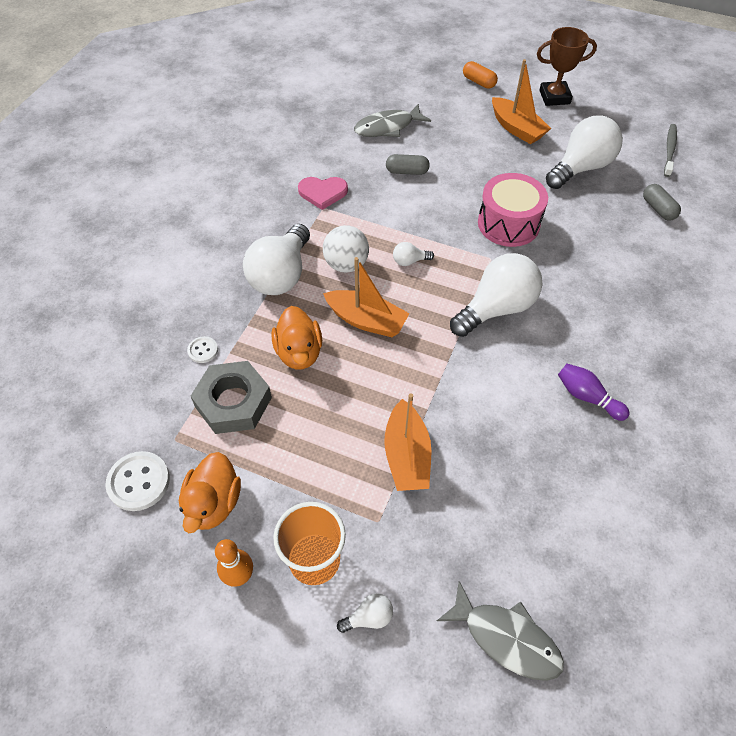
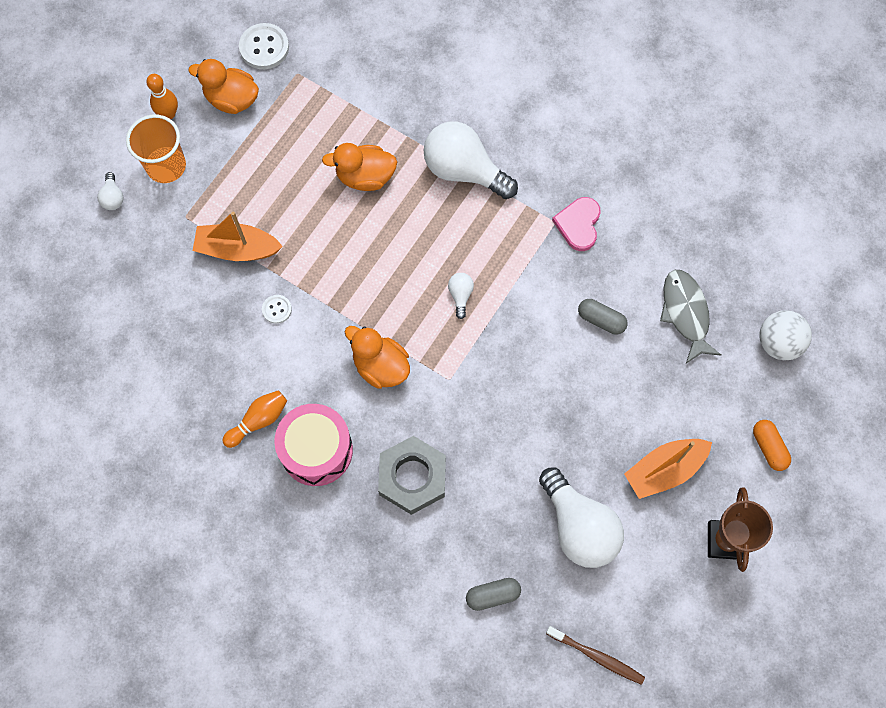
camera: 100 degrees right, 15 degrees up
(203, 350) = (385, 97): white button -> white button (277, 309)
(233, 402) = (323, 119): grey nut -> grey nut (412, 477)
(346, 264) = (467, 233): white ball -> white ball (778, 343)
(366, 320) = (390, 240): orange boat -> none
(407, 171) = (601, 320): grey capsule -> grey capsule turned 75 degrees counterclockwise
(478, 82) = (768, 448): orange capsule -> orange capsule turned 75 degrees counterclockwise
(496, 308) = (380, 366): white light bulb -> orange duck
(506, 638) = (70, 289): grey fish -> none
(508, 224) = (498, 412): pink drum -> pink drum (316, 450)
(587, 397) = (258, 421): purple bowling pin -> orange bowling pin
(669, 150) = (597, 657): grey toothbrush -> brown toothbrush

